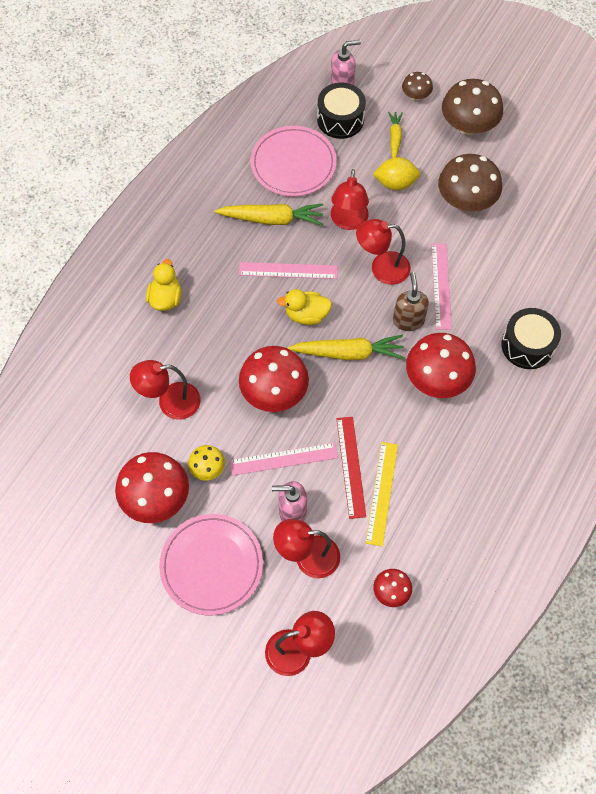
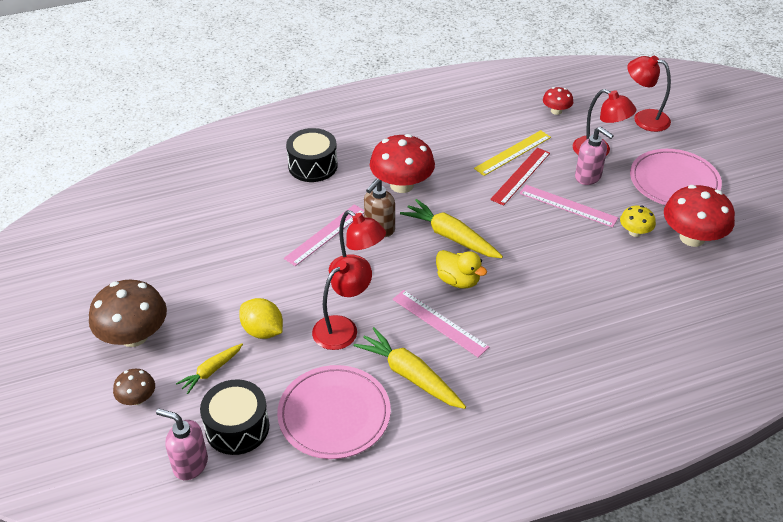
camera: 140 degrees left, 20 degrees down
(165, 298) = (577, 371): yellow duck -> none
(170, 402) = (634, 289): red lamp -> none
(274, 392) = (537, 247): red mushroom -> none
(466, 200) = (224, 278): brown mushroom -> none

